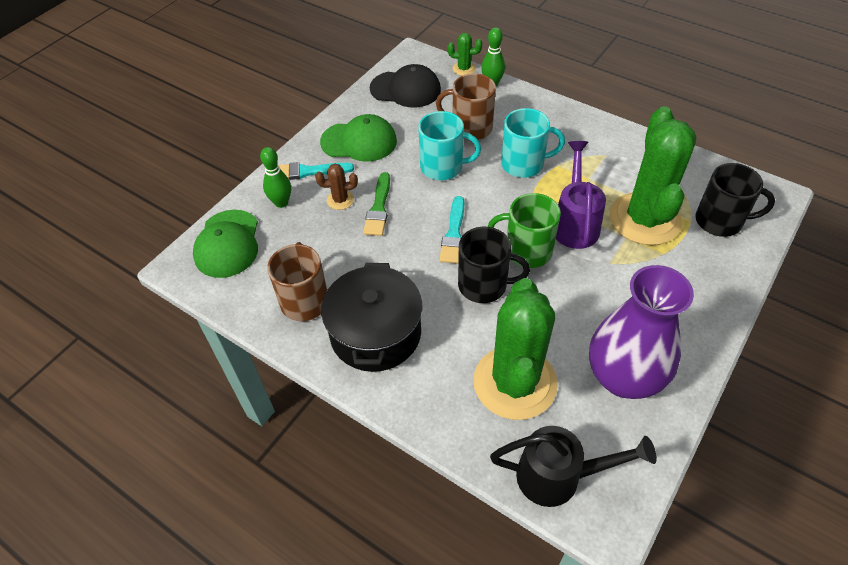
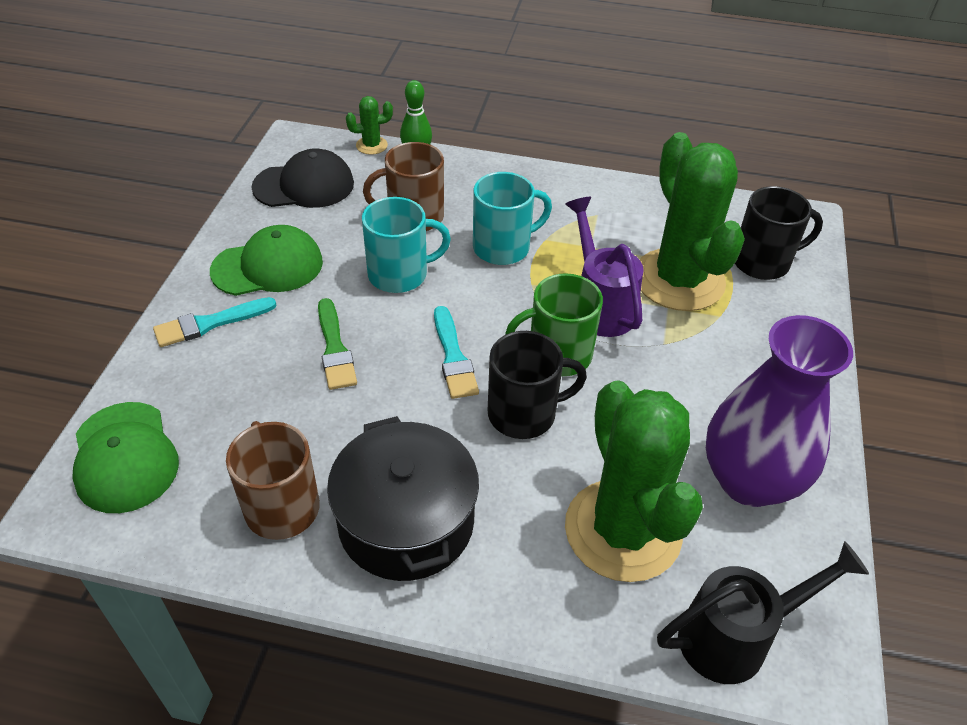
camera: 25 degrees left, 5 degrees down
(281, 202) = (186, 376): green bowling pin -> none
(340, 200) = (274, 351): brown cactus -> none

